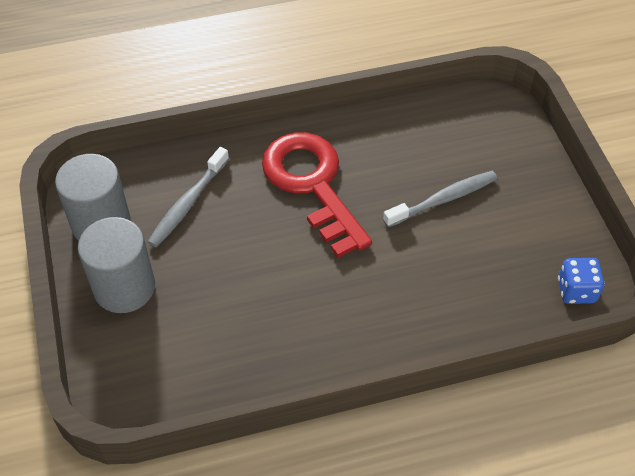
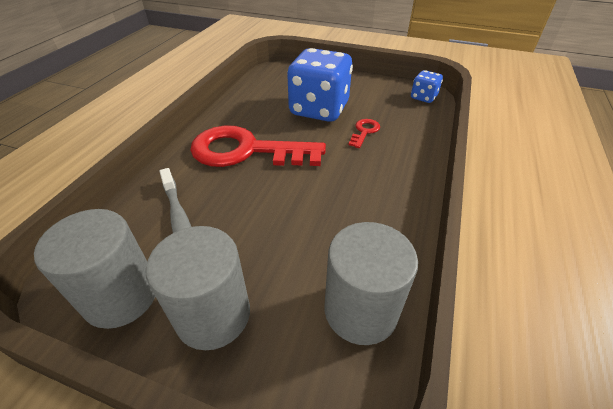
camera: 55 degrees left, 10 degrees down
(191, 377) = (360, 310): none -> grey cylinder
(436, 265) = (364, 132): none -> red key
(443, 199) = (319, 109): grey toothbrush -> blue dice

